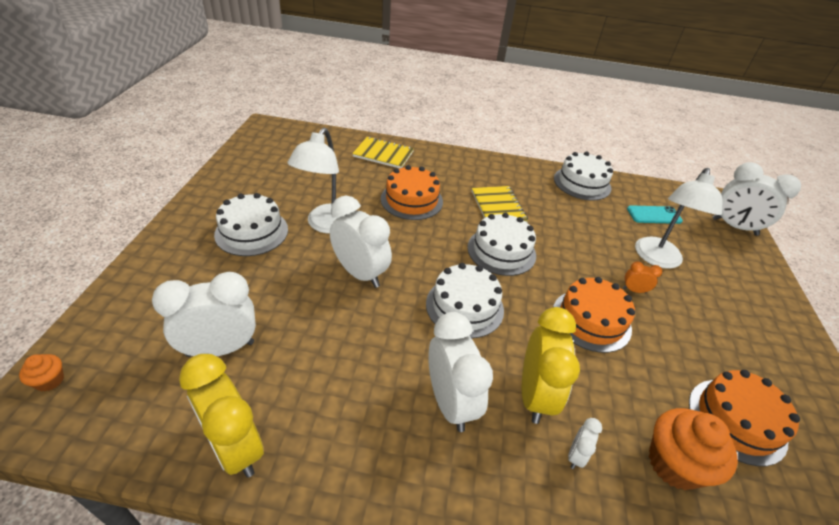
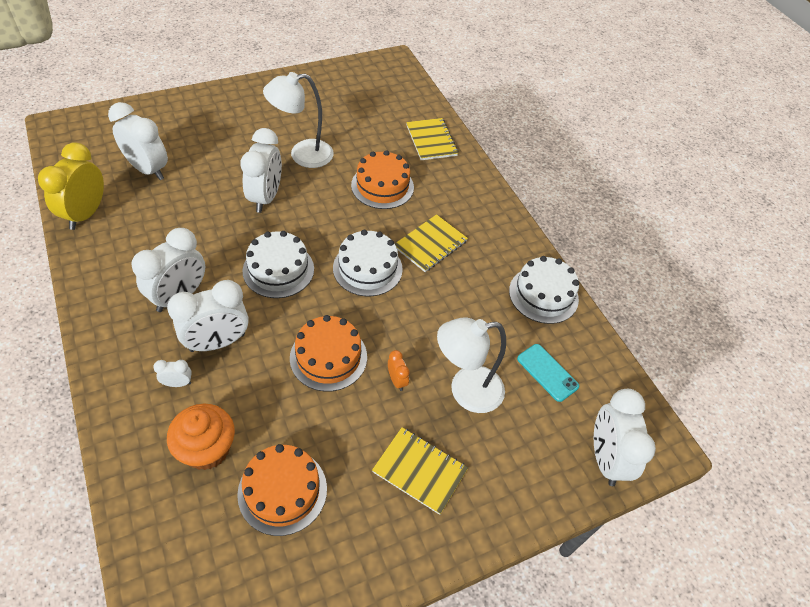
camera: 55 degrees right, 10 degrees up
(50, 381) = (83, 122): orange cupcake -> none
(251, 232) = (260, 124): white cake -> none
(534, 395) = (217, 342): yellow clock -> white clock
(729, 319) = (419, 471): none -> yellow notebook

